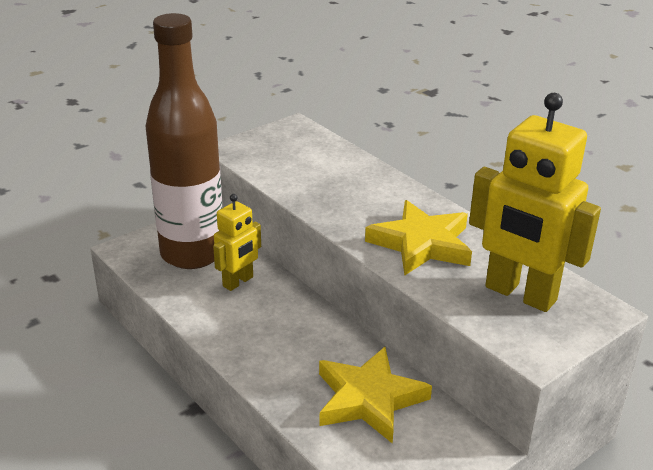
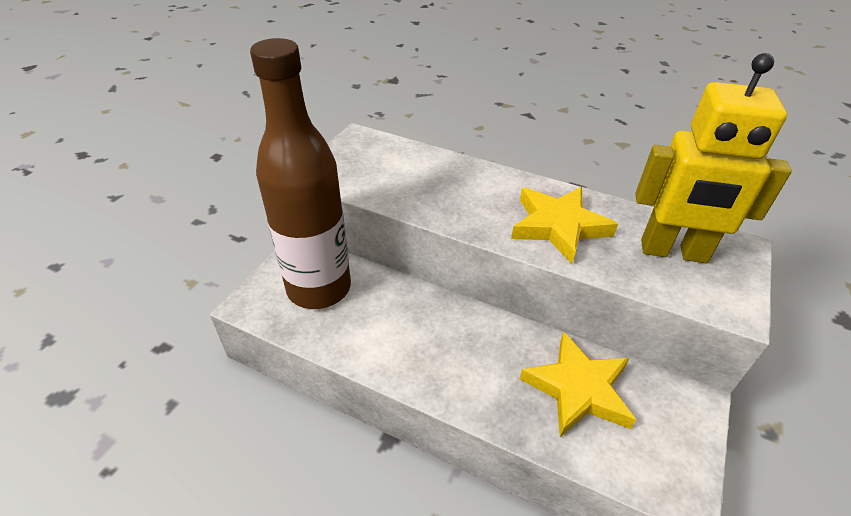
camera: 25 degrees left, 10 degrees up
(238, 282) = (382, 305): yellow robot -> none

